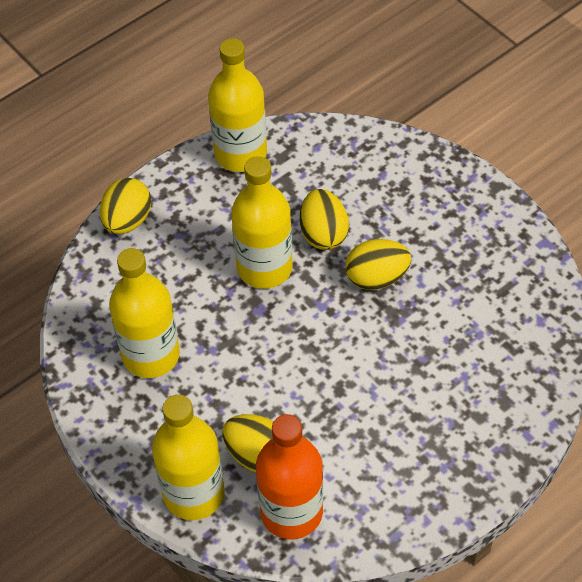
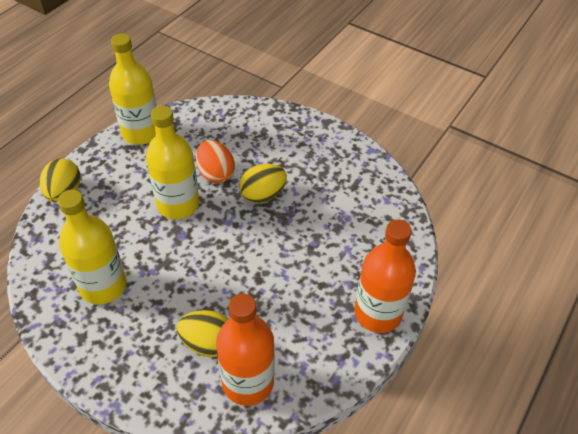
camera: 20 degrees left, 5 degrees down
(194, 493) = (163, 387): yellow bottle -> none
(323, 234) = (215, 173): yellow egg -> orange egg
(474, 469) = (378, 313): none -> orange bottle

